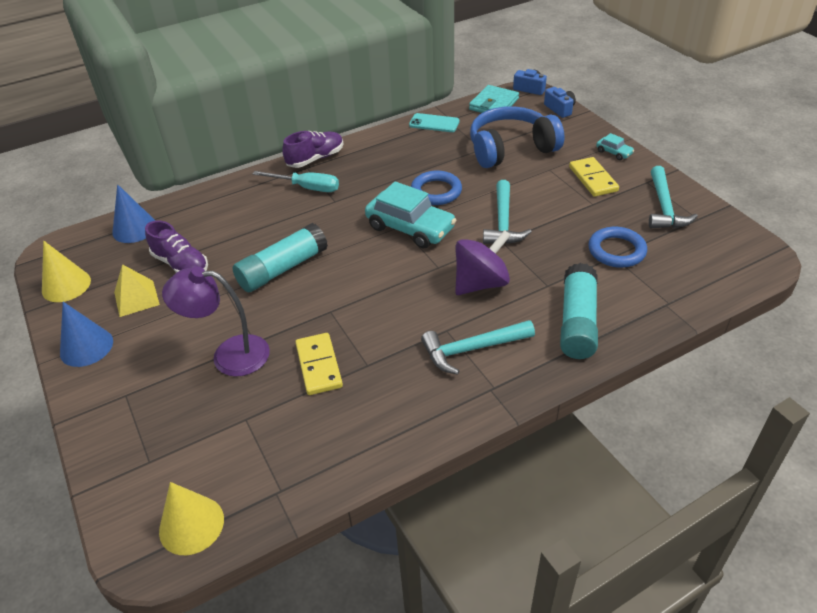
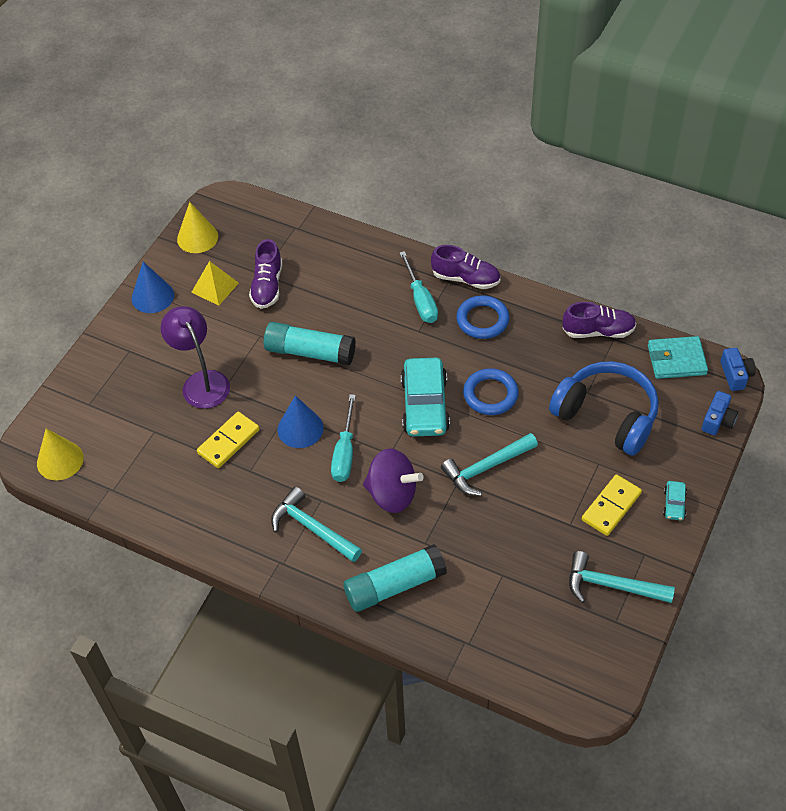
camera: 55 degrees right, 10 degrees up
(134, 229) = (283, 228): blue cone -> blue cone (300, 428)
(410, 293) = (345, 452): none -> turquoise screwdriver
(434, 123) = (598, 331): turquoise phone -> purple shoe
(616, 251) = (512, 574): blue ring -> blue ring (482, 320)
(664, 207) = (611, 585): turquoise hammer -> turquoise hammer turned 45 degrees clockwise

